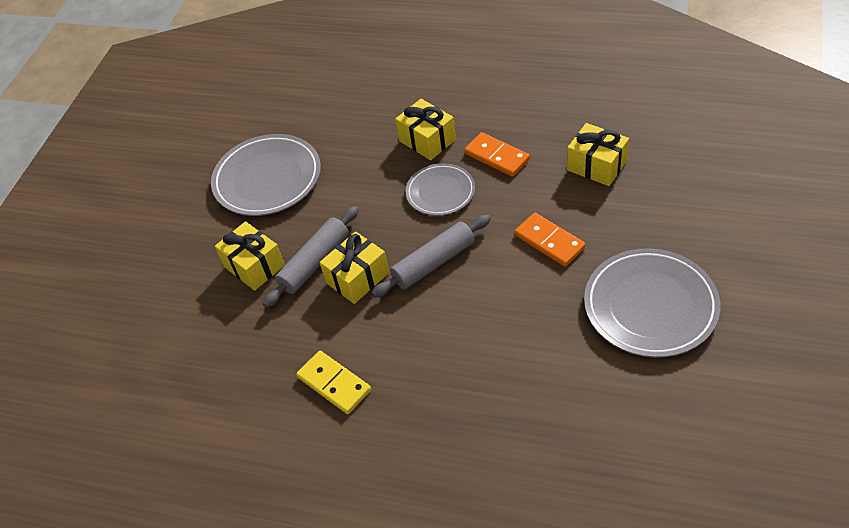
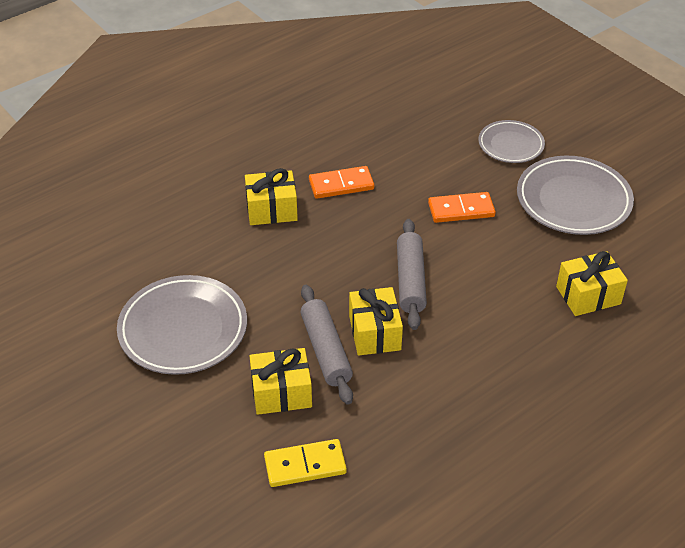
camera: 60 degrees left, 5 degrees down
(334, 384) = (472, 407): yellow domino -> yellow domino (305, 465)
(440, 192) = (340, 235): grey plate -> grey plate (511, 145)
(596, 165) = (416, 144): yellow gift -> yellow gift (588, 295)

